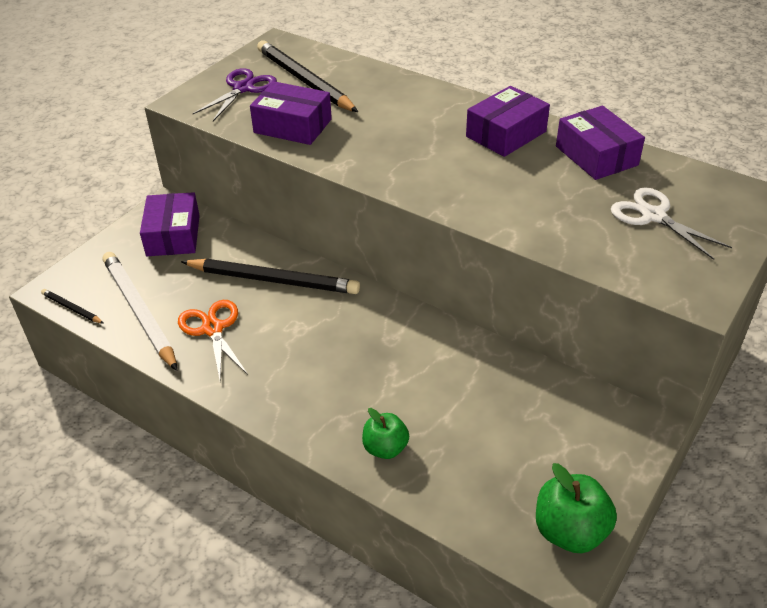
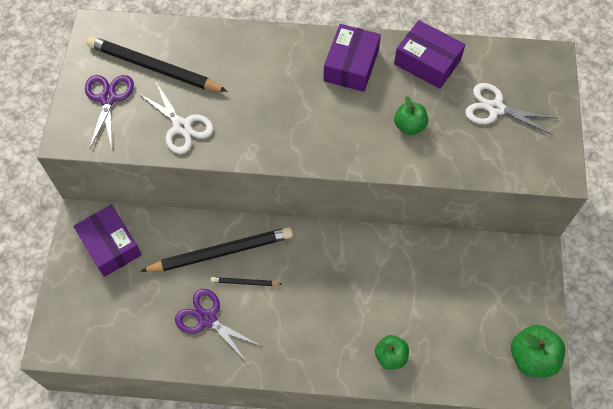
camera: 30 degrees left, 20 degrees up
(72, 308) = (83, 355): black pencil -> black pencil (244, 282)
(139, 311) = (139, 331): white pencil -> none
(213, 329) = (207, 319): orange scissors -> purple scissors
(292, 126) = (181, 126): purple box -> white scissors
(535, 198) = (409, 126): none -> green apple

